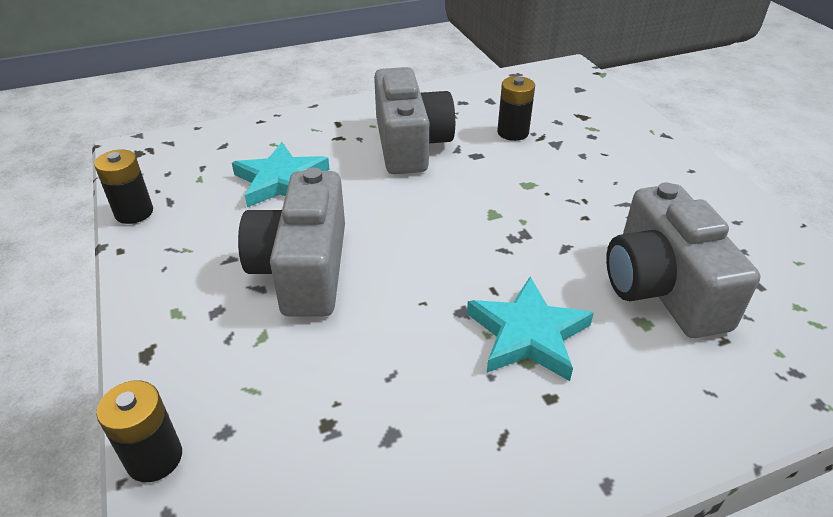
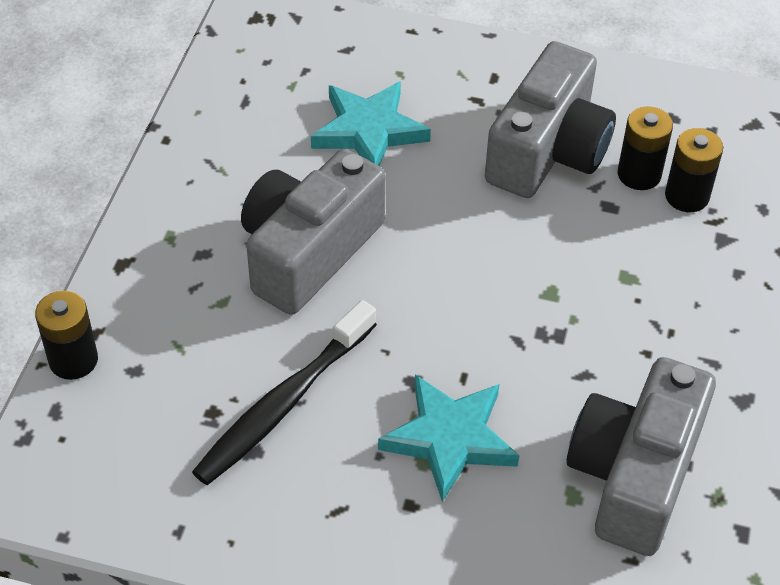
camera: 35 degrees right, 10 degrees up
(134, 212) = (204, 99): black battery -> black battery (639, 174)
(381, 382) = (283, 404): none -> black toothbrush

